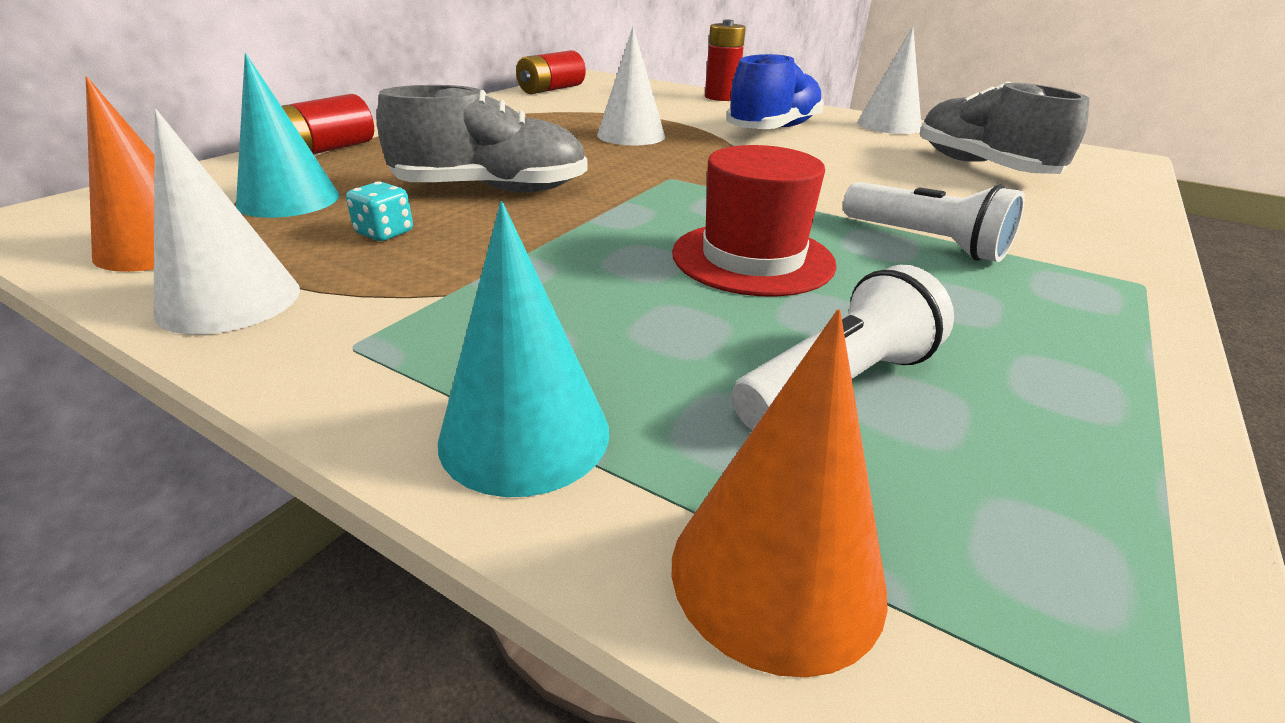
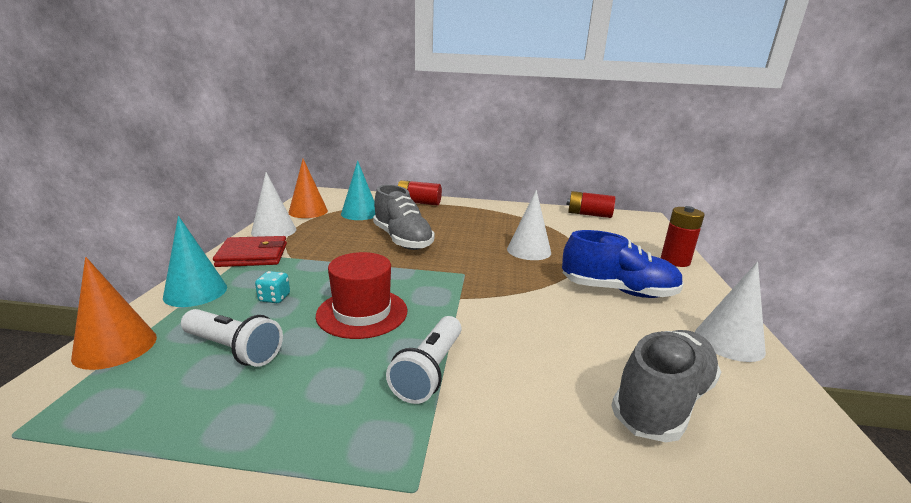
camera: 65 degrees right, 10 degrees down
(368, 340) = (252, 255): none -> red wallet
(385, 233) = (339, 235): turquoise dice -> turquoise dice (274, 298)

